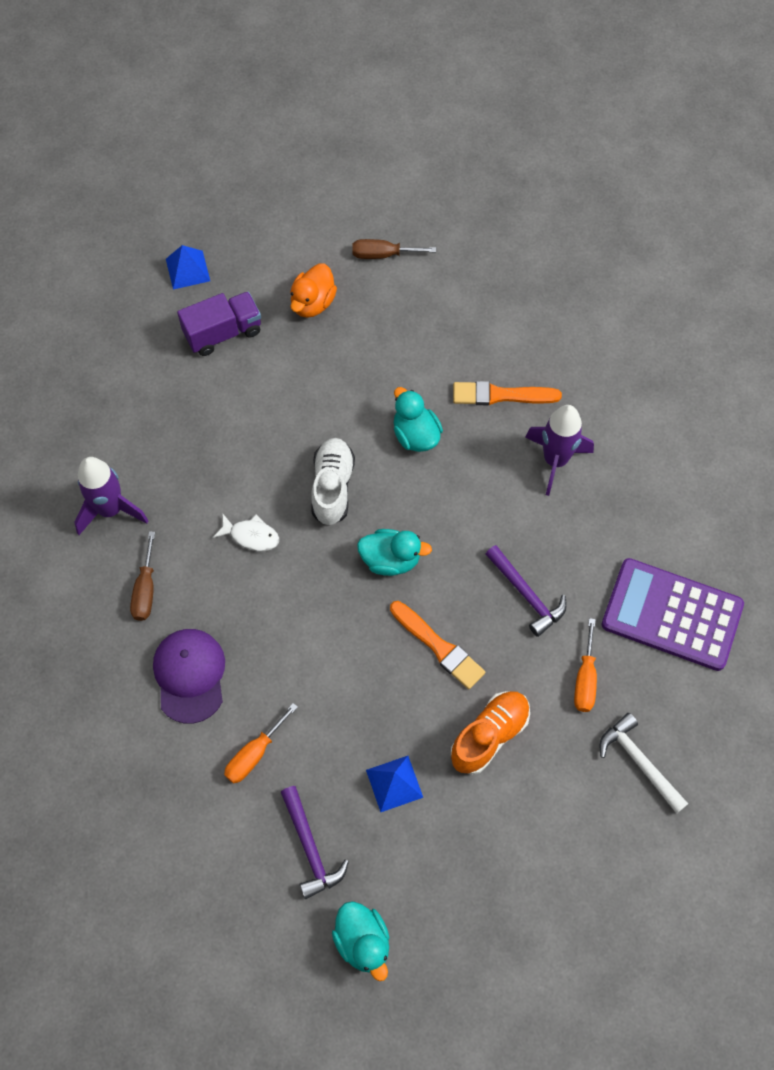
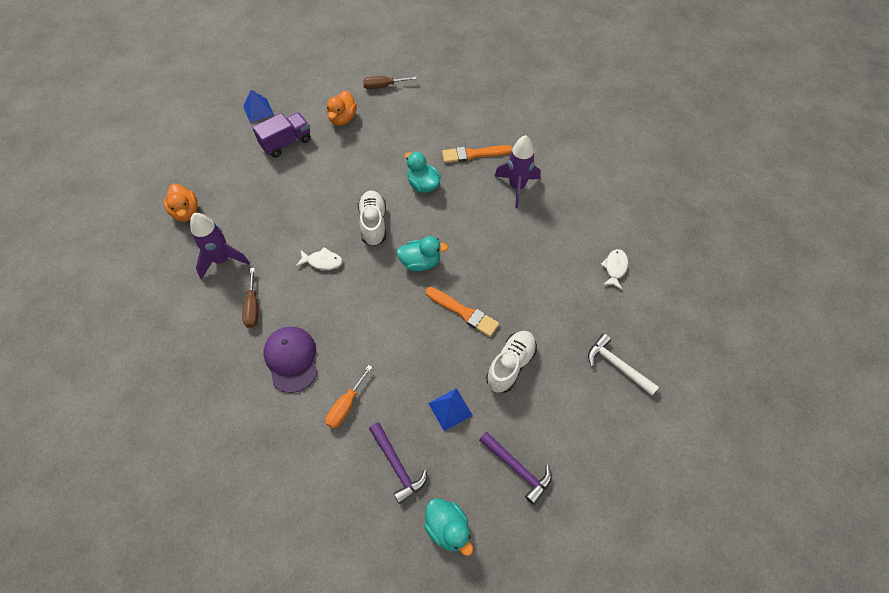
camera: 10 degrees left, 5 degrees down
(66, 426) = (186, 212): none -> orange duck
(489, 735) = (510, 365): orange shoe -> white shoe
(526, 594) = (516, 270): purple hammer -> purple hammer (517, 468)
(585, 679) = (567, 317): orange screwdriver -> none
(672, 615) = (615, 268): purple calculator -> white fish

